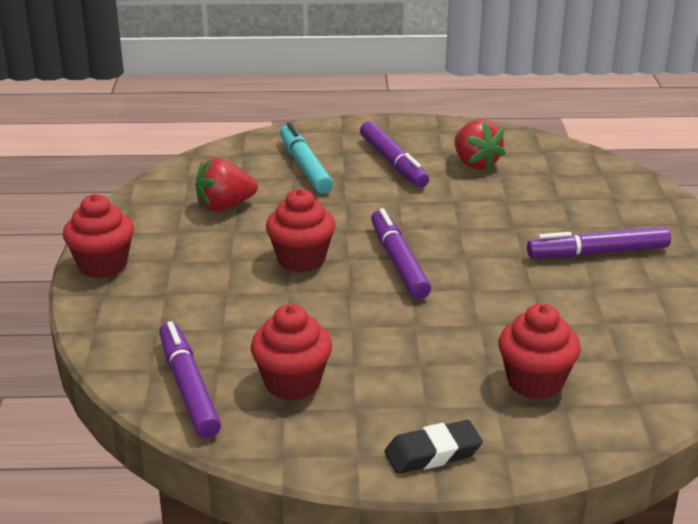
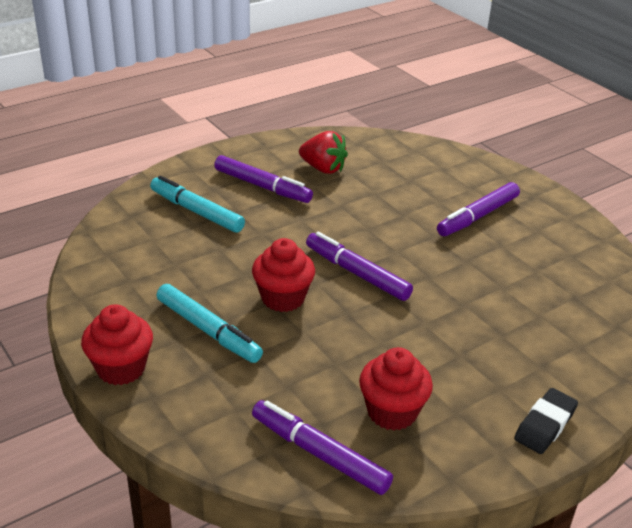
camera: 35 degrees left, 5 degrees up
(205, 262) = (208, 330): none -> turquoise marker
(225, 206) = (169, 271): red strawberry -> none
(535, 382) = (546, 336): red cupcake -> none

